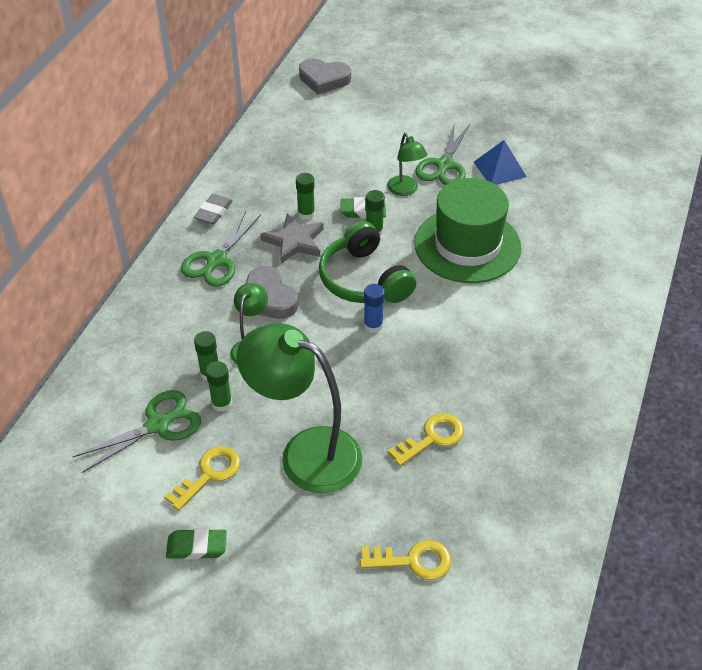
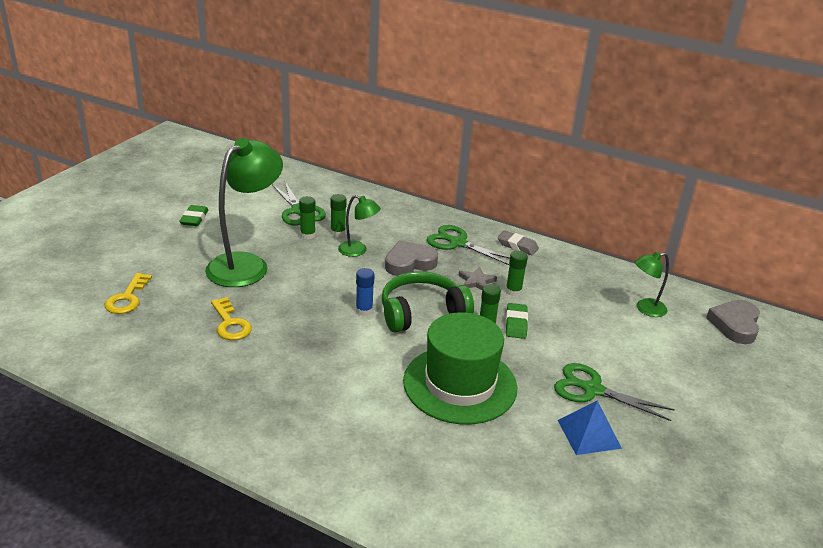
camera: 95 degrees right, 15 degrees down
(209, 474) = (248, 226): yellow key -> none
(294, 241) = (476, 281): grey star -> grey star, size x0.66
(405, 190) = (548, 355): green lamp -> green lamp (645, 309)

